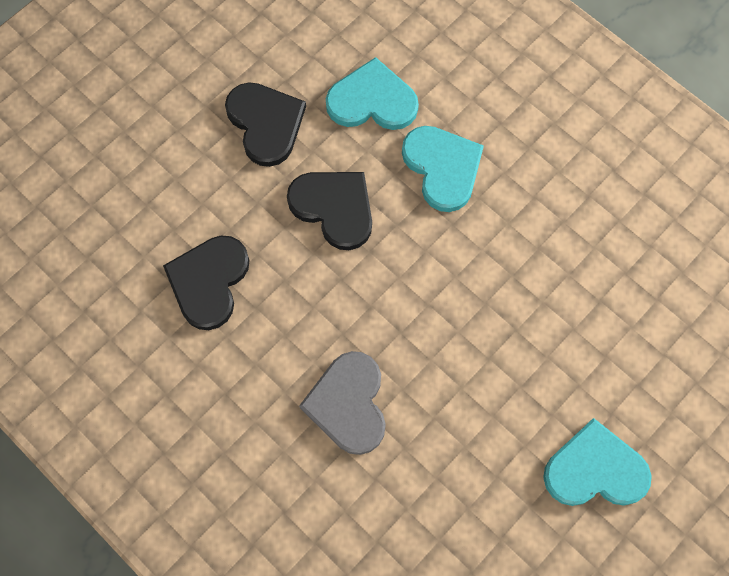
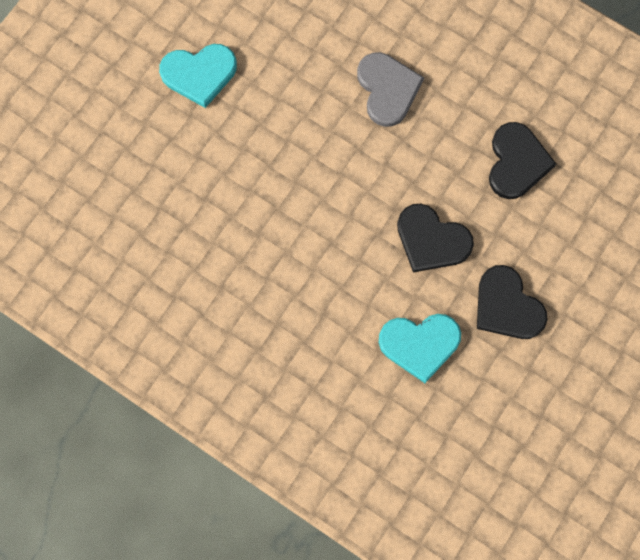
camera: 170 degrees right, 5 degrees up
(442, 167) = (348, 291): turquoise heart -> none

